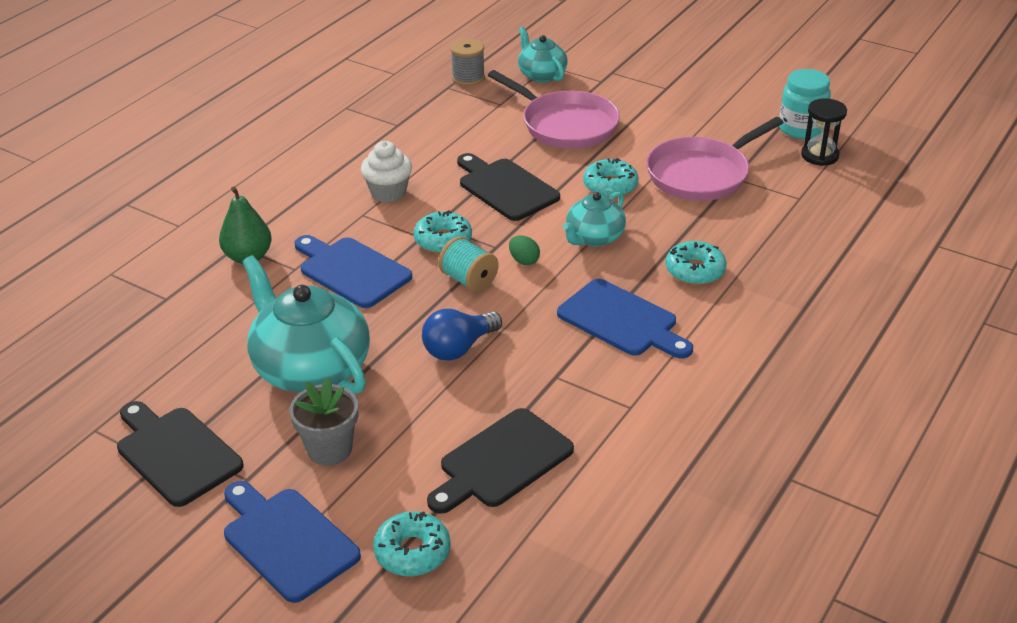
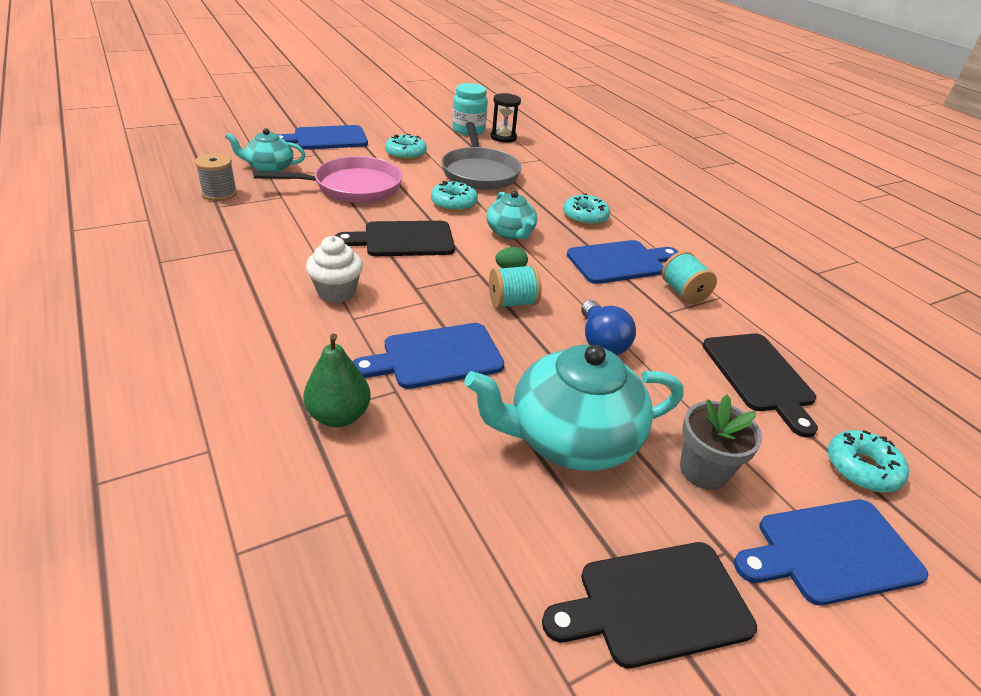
camera: 65 degrees left, 0 degrees up
(443, 240) = (442, 293): turquoise donut -> turquoise donut (405, 154)
(609, 378) = (683, 292): none -> turquoise spool
(642, 70) = (326, 138): none -> blue cutting board
(702, 174) = (479, 172): pink pan -> grey pan

